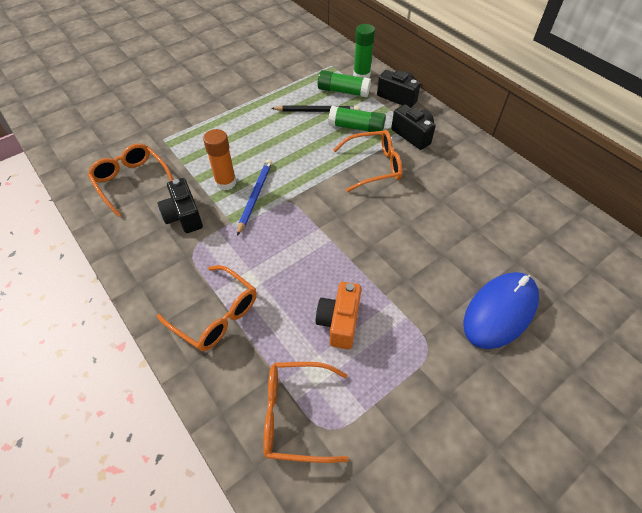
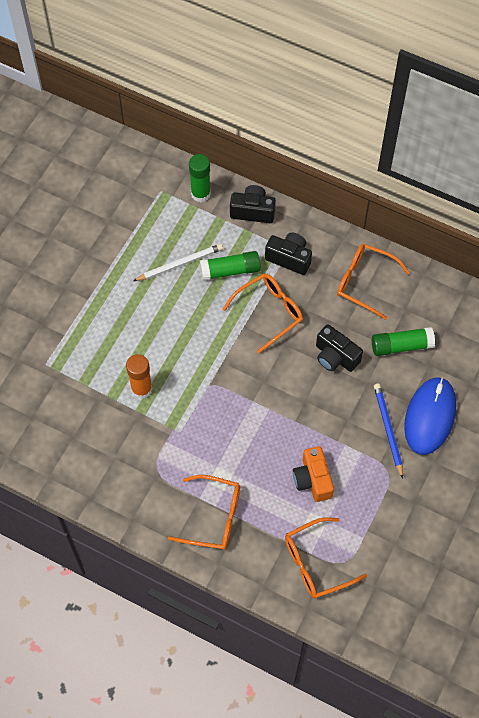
camera: 25 degrees left, 10 degrees up
(132, 181) = (51, 425): orange glasses -> orange glasses (364, 282)
(184, 216) = (126, 440): black camera -> black camera (335, 356)
(255, 196) = (178, 392): blue pencil -> blue pencil (388, 429)
(317, 111) = (180, 264): black pencil -> white pencil
(343, 91) = (193, 225): green glue stick -> green glue stick (401, 346)

